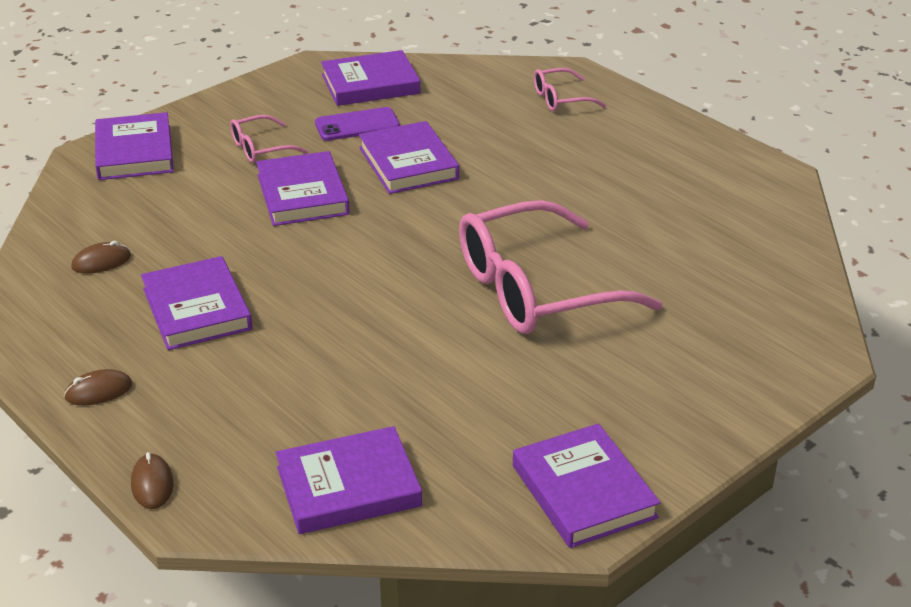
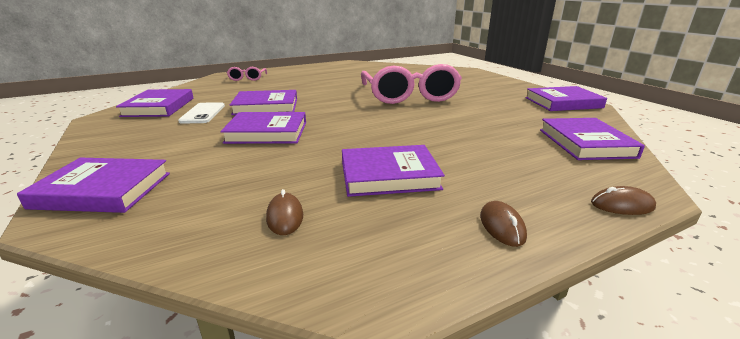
camera: 75 degrees left, 10 degrees down
(260, 148) = (186, 140): pink glasses -> none
(357, 125) = (203, 113): purple phone -> white phone

